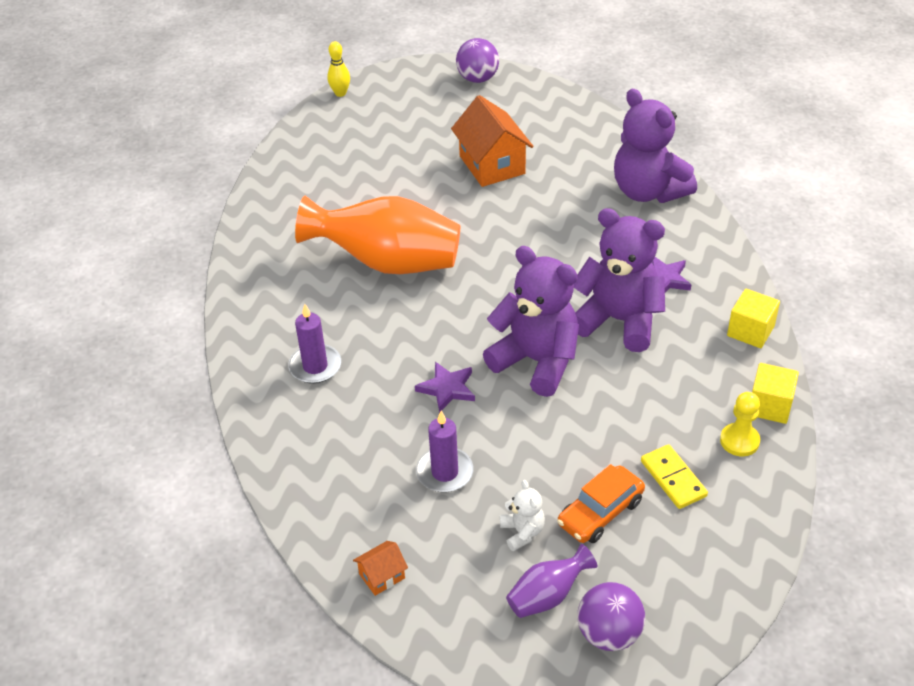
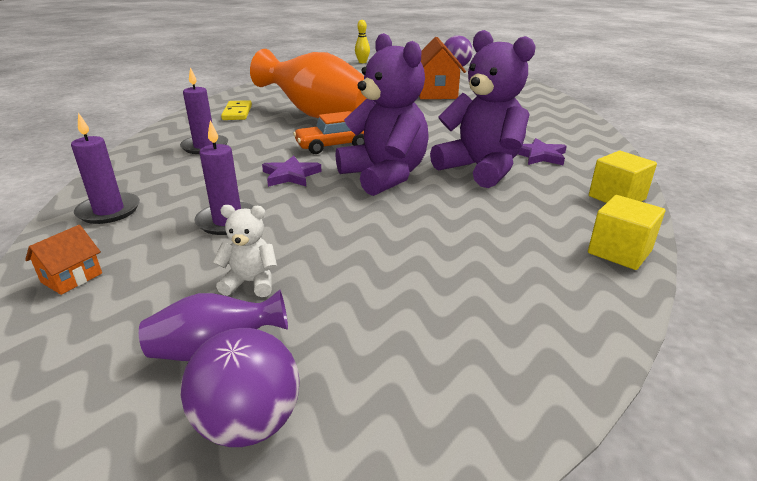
camera: 20 degrees right, 15 degrees down
(325, 495) = (109, 211): none -> purple candle
(382, 576) = (72, 278): orange house -> orange house turned 45 degrees counterclockwise
(522, 532) = (251, 282): white teddy bear -> white teddy bear turned 90 degrees counterclockwise
(600, 512) = (353, 289): orange car -> orange car (333, 146)
(648, 191) = (552, 117): purple teddy bear -> none
(673, 479) = (463, 283): yellow domino -> yellow domino (237, 113)
(739, 441) = (567, 271): yellow pawn -> none

